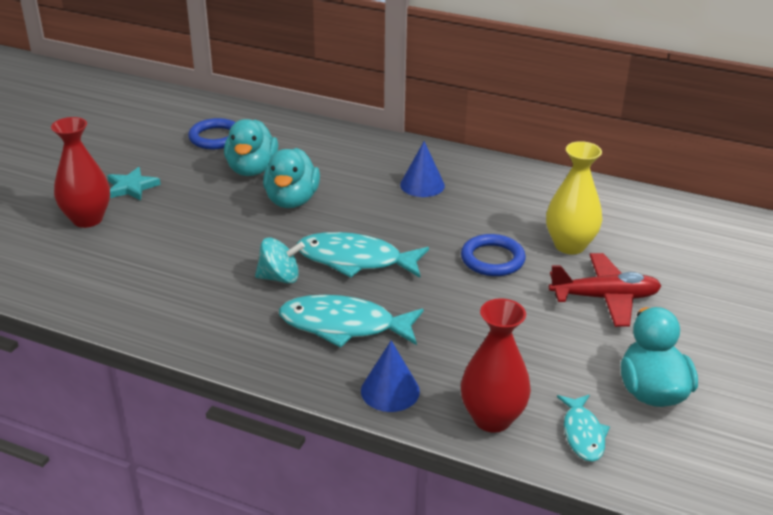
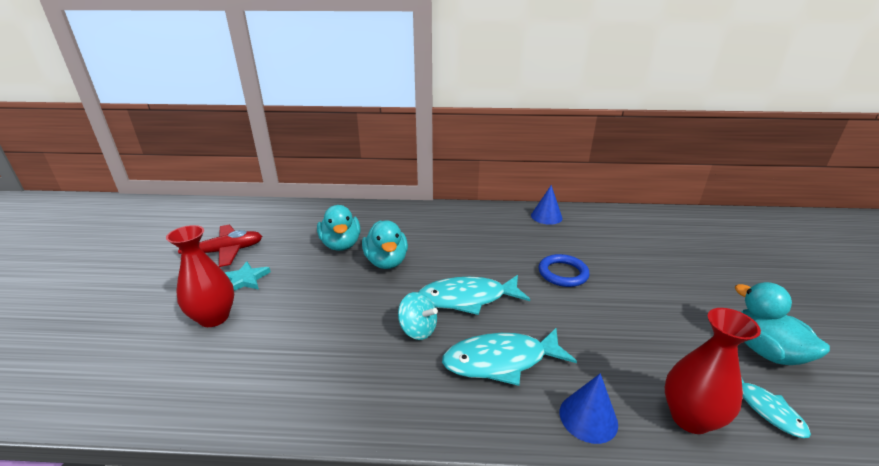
camera: 20 degrees left, 5 degrees down
(216, 137) = (299, 227): blue ring -> none
(280, 278) = (418, 330): turquoise spinning top -> turquoise spinning top turned 60 degrees clockwise
(422, 185) = (472, 231): blue cone -> blue cone (546, 216)
(569, 245) = (601, 251): yellow vase -> none
(604, 298) = (659, 284): red plane -> red plane (225, 251)

